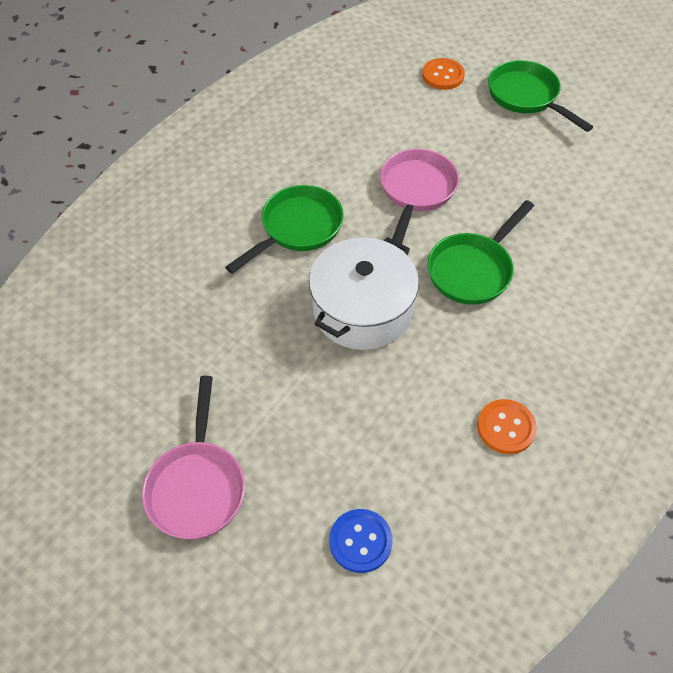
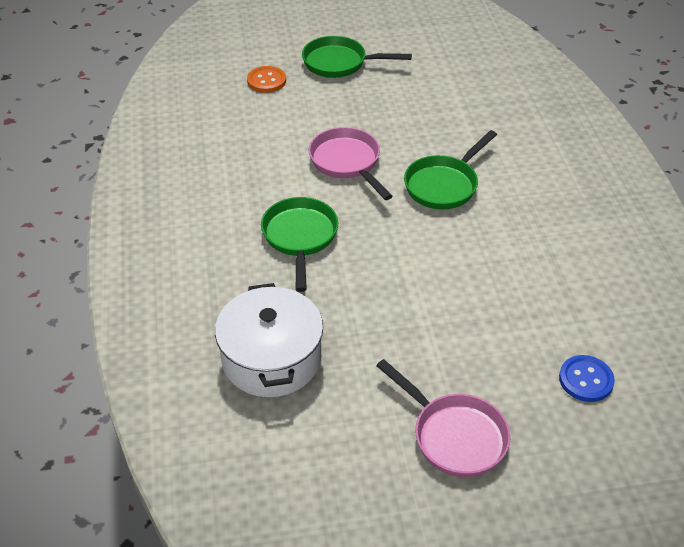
camera: 45 degrees left, 10 degrees down
(362, 310) = (411, 255): white pot -> white pot (272, 358)
(473, 270) = (444, 185): green pan -> green pan turned 45 degrees clockwise
(506, 427) = (576, 256): orange button -> none

